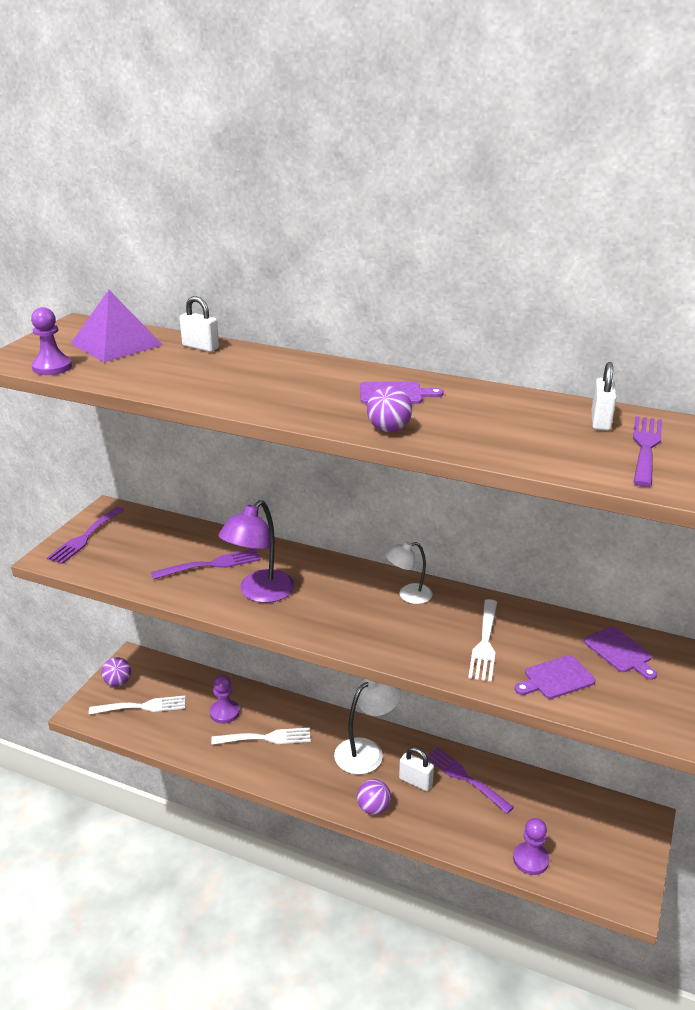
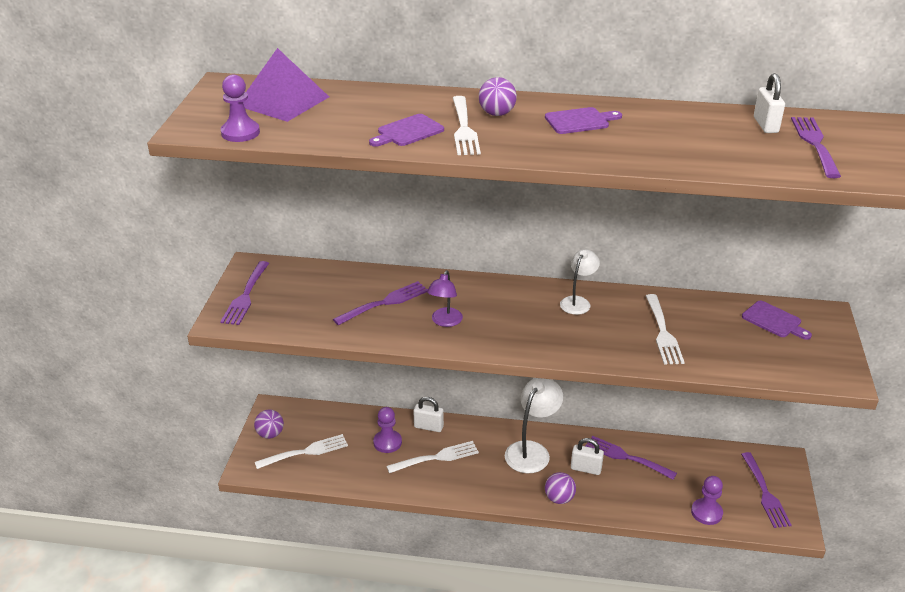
camera: 15 degrees left, 5 degrees up
(200, 347) = (368, 95): white padlock -> white padlock (428, 427)
(259, 593) = (445, 322): purple lamp -> purple lamp, size x0.60
(268, 387) = (464, 128): none -> white fork
(389, 429) = (599, 155): purple ball -> purple ball (497, 114)
(408, 595) = (578, 302): white lamp -> white lamp turned 150 degrees clockwise
(556, 678) = (734, 352): purple cutting board -> purple cutting board (408, 132)
(608, 852) = (765, 493): none -> purple fork

